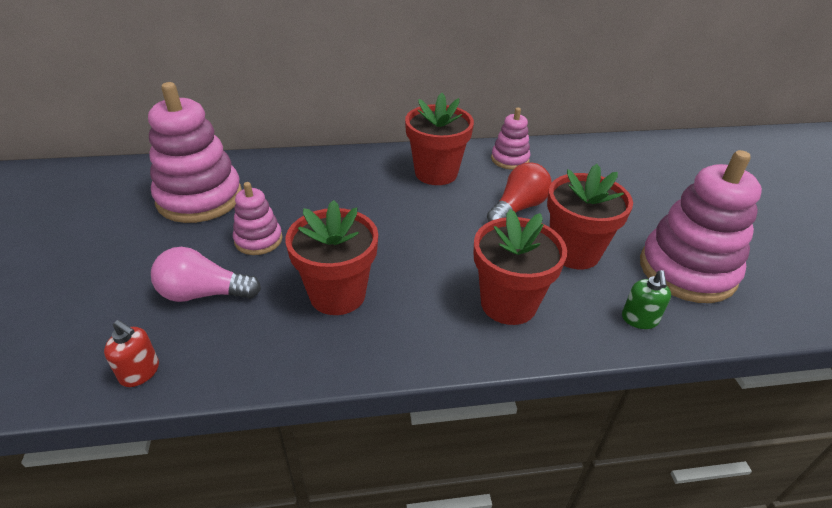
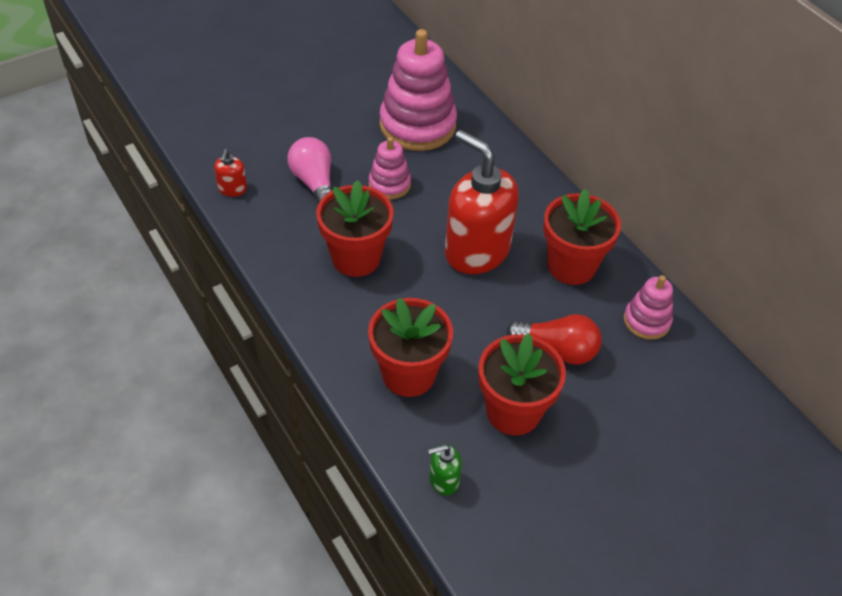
camera: 65 degrees right, 10 degrees up
(385, 214) = (476, 251): none -> red soap dispenser
(687, 270) = (545, 518): pink stacking toy -> none

